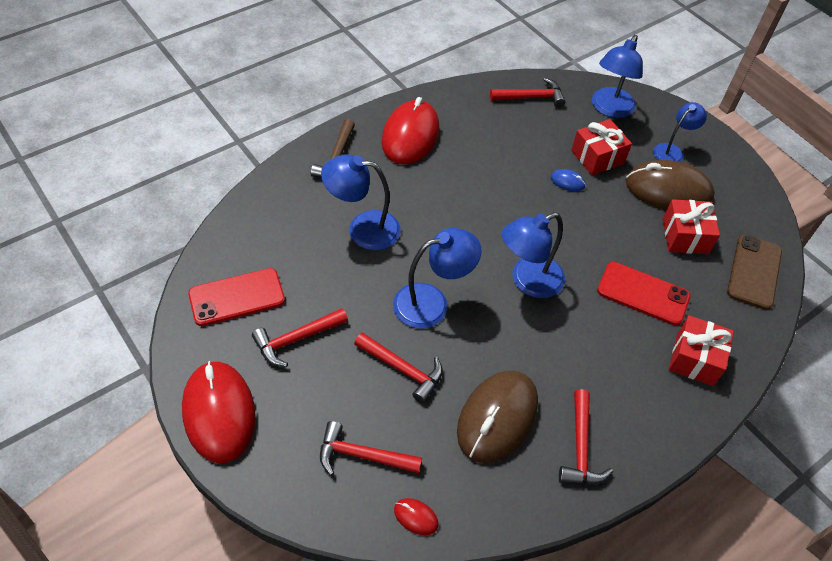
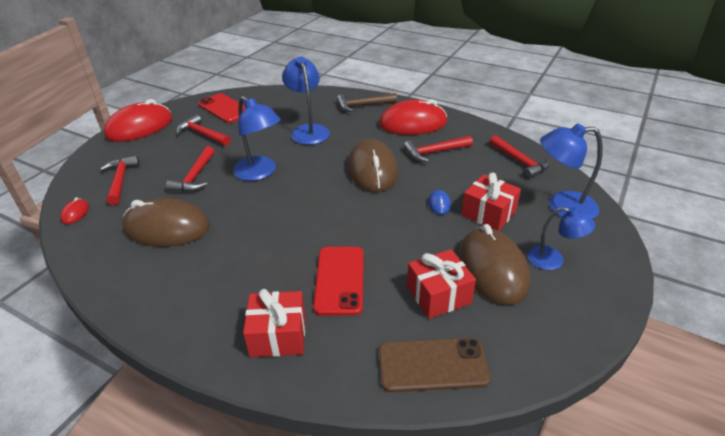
camera: 70 degrees right, 15 degrees down
(483, 205) = (372, 170): none -> brown mouse
(528, 281) = (309, 210): blue lamp -> none
(580, 448) = (150, 278): red hammer -> red hammer (434, 152)

